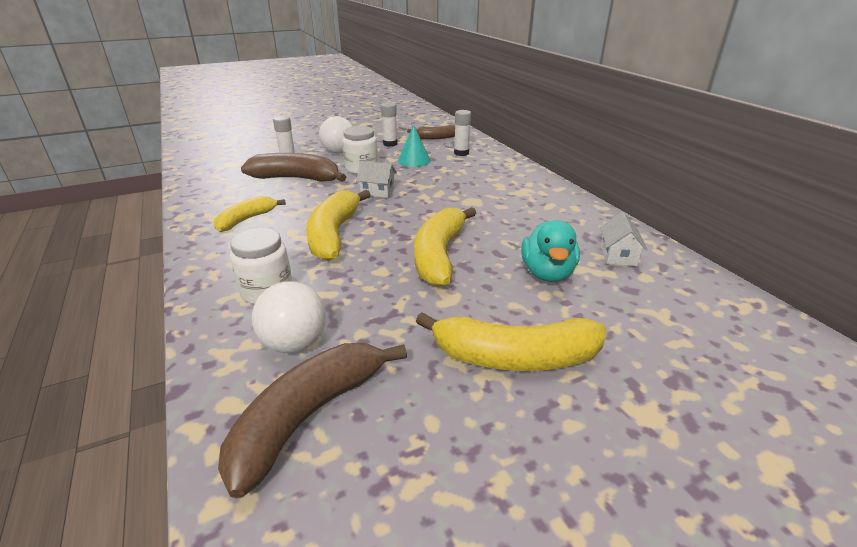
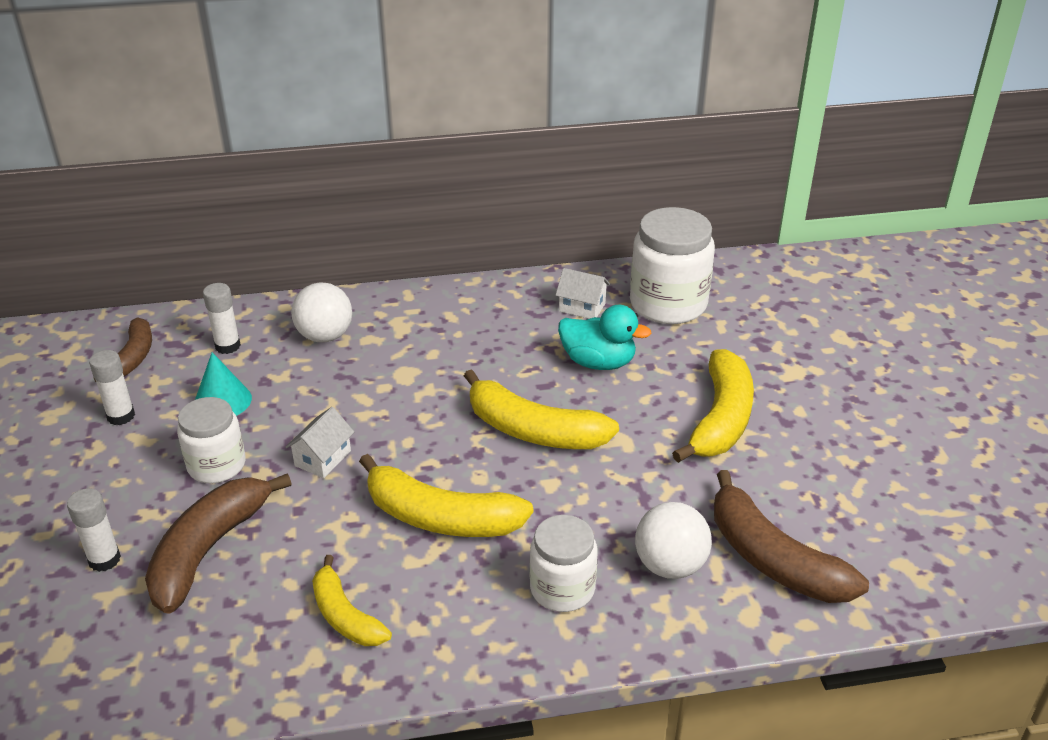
camera: 75 degrees left, 5 degrees up
(339, 152) = (114, 486): white ball -> white ball (325, 336)
(677, 302) = (668, 304): none -> white jar

